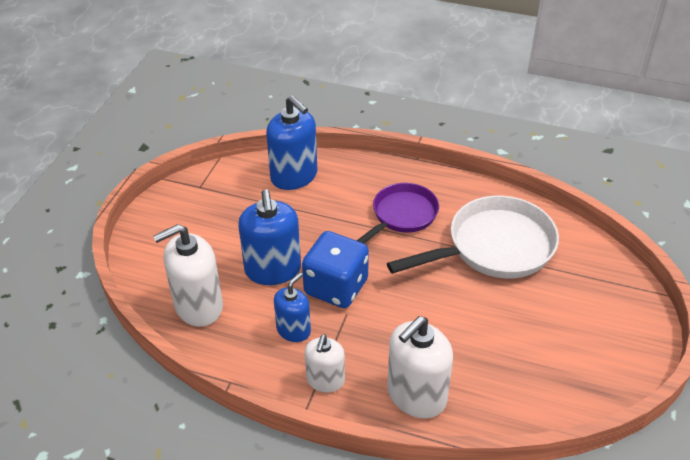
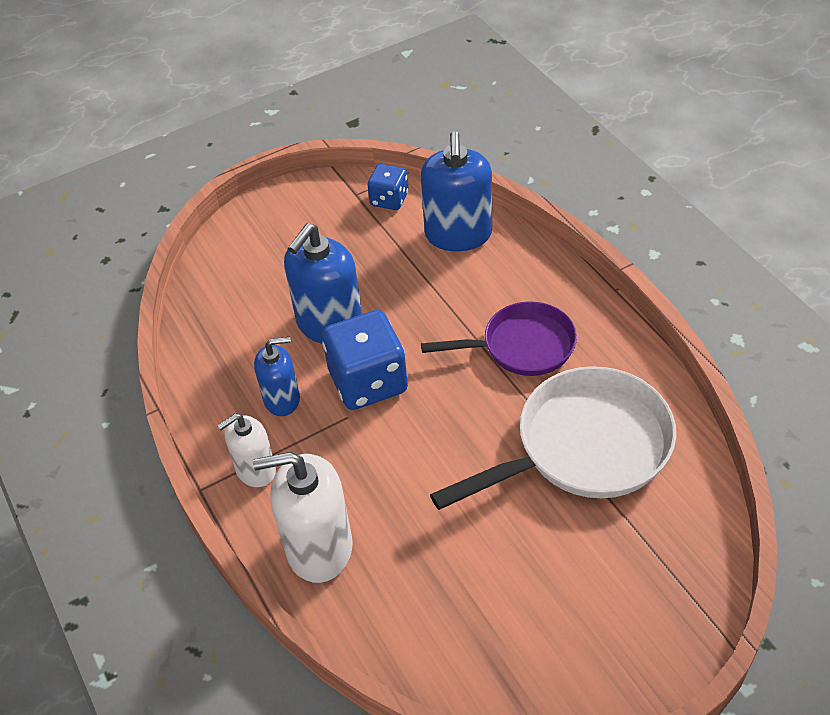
camera: 45 degrees right, 5 degrees up
(198, 306) = (227, 318): white soap dispenser -> none
(226, 179) = (389, 199): none -> blue dice
(493, 247) = (583, 447): white pan -> white pan turned 45 degrees counterclockwise

